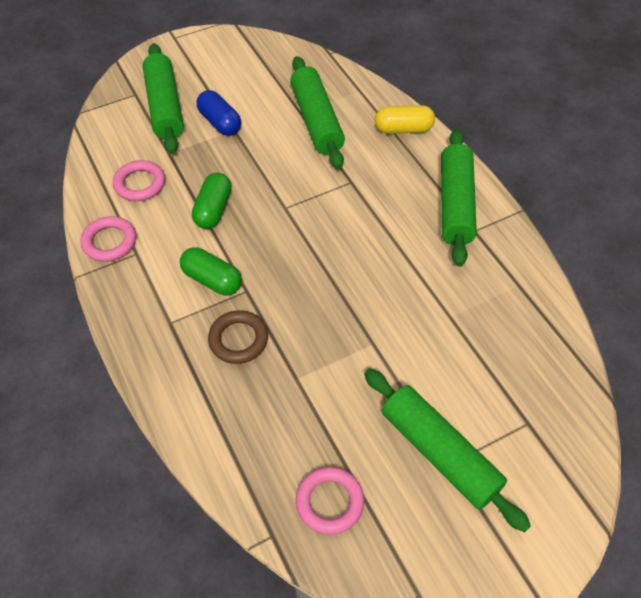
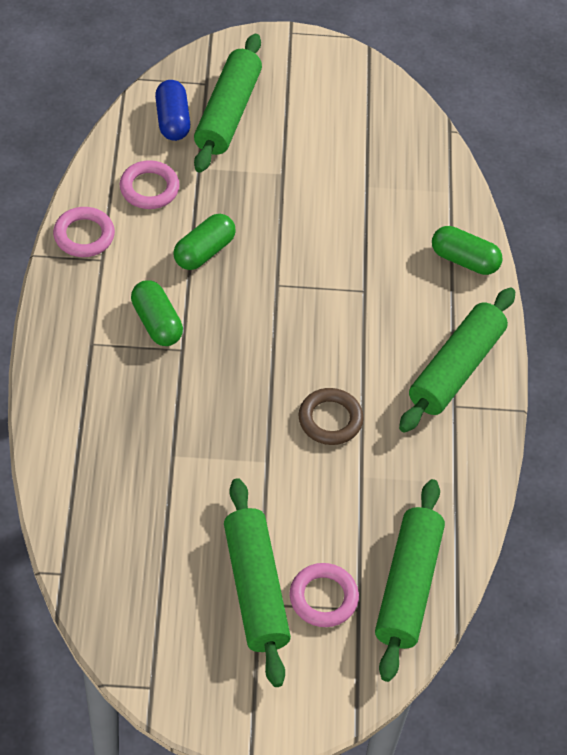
camera: 25 degrees right, 0 degrees up
(220, 122) = (273, 158): blue capsule -> blue capsule (172, 120)
(238, 339) = (144, 392): brown ring -> brown ring (330, 419)
(316, 121) = (377, 205): green rolling pin -> green rolling pin (407, 586)
(330, 502) = (128, 574): pink ring -> pink ring (323, 598)
(403, 129) = (464, 260): yellow capsule -> green capsule

